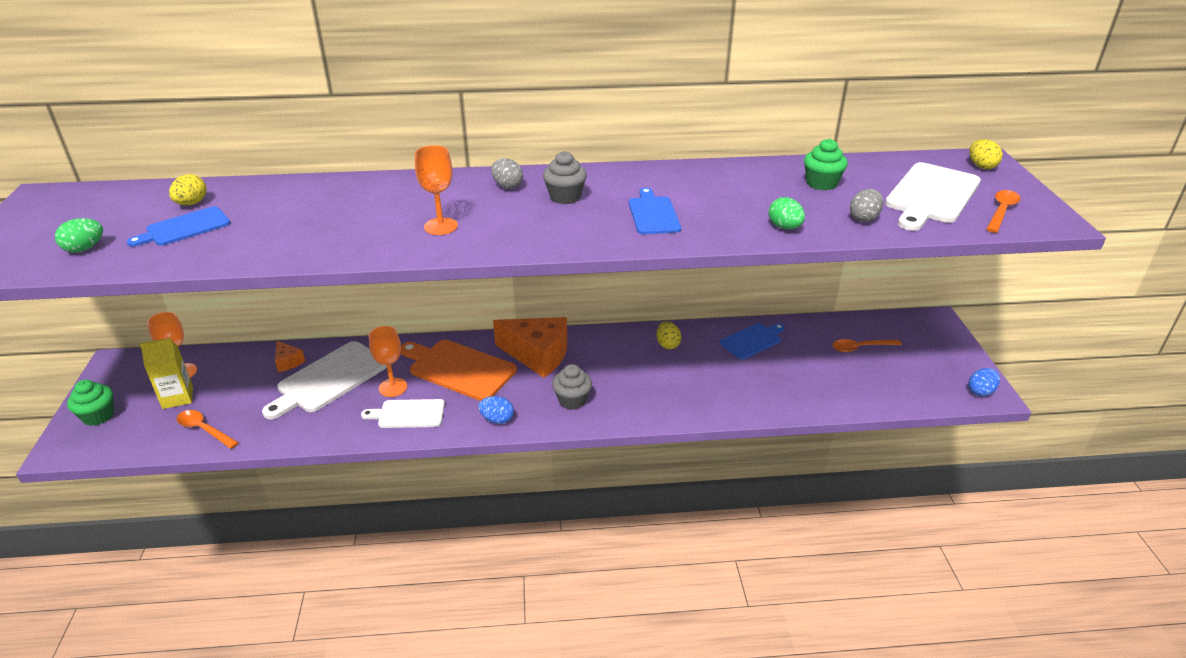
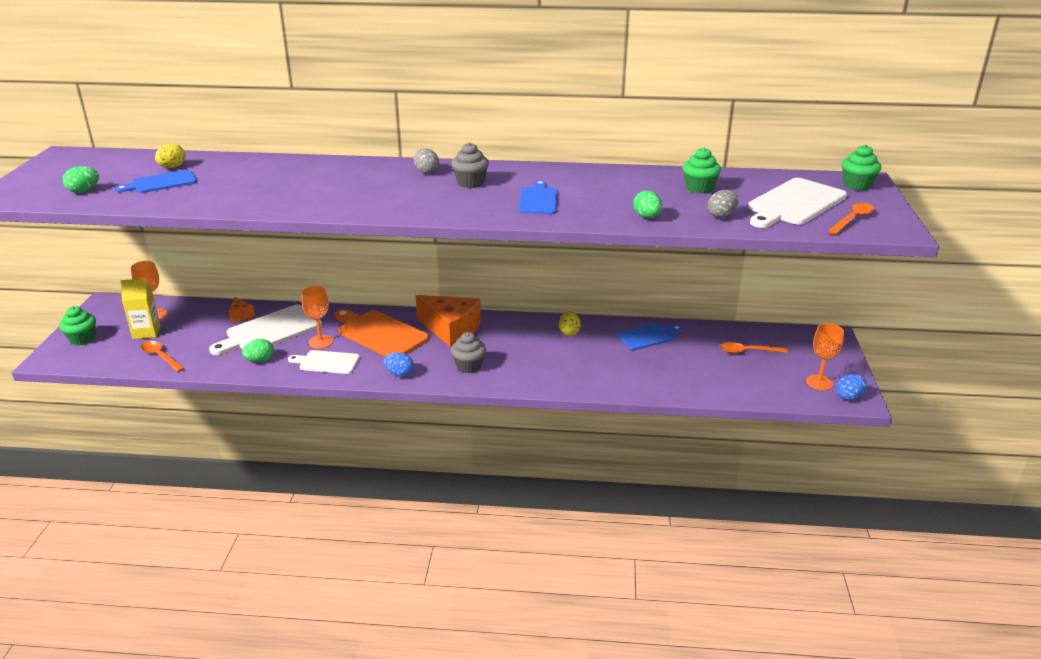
camera: 10 degrees right, 5 degrees down
(327, 420) = (260, 360): none -> green egg
(441, 226) = (359, 196): orange goblet -> orange goblet (819, 382)
(981, 166) = (857, 185): yellow egg -> green cupcake

